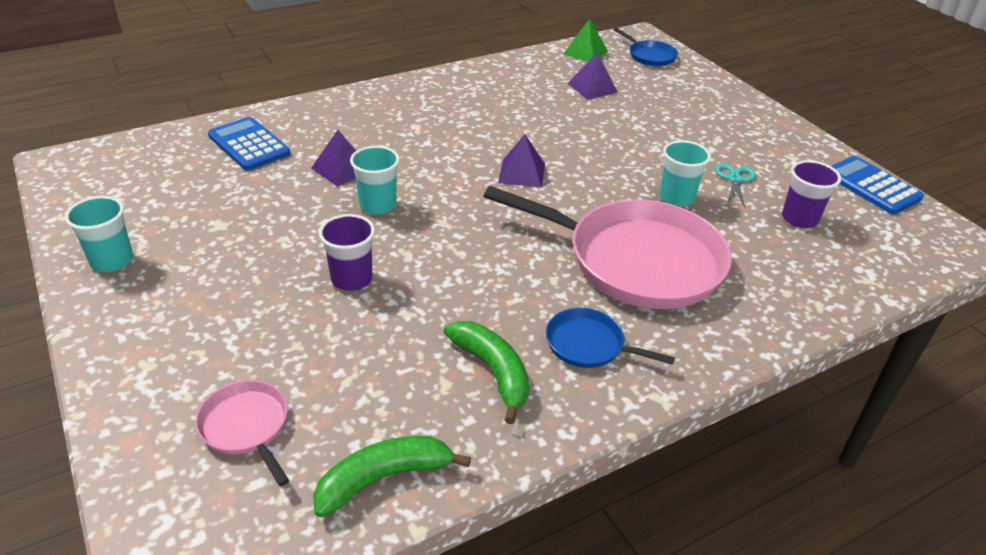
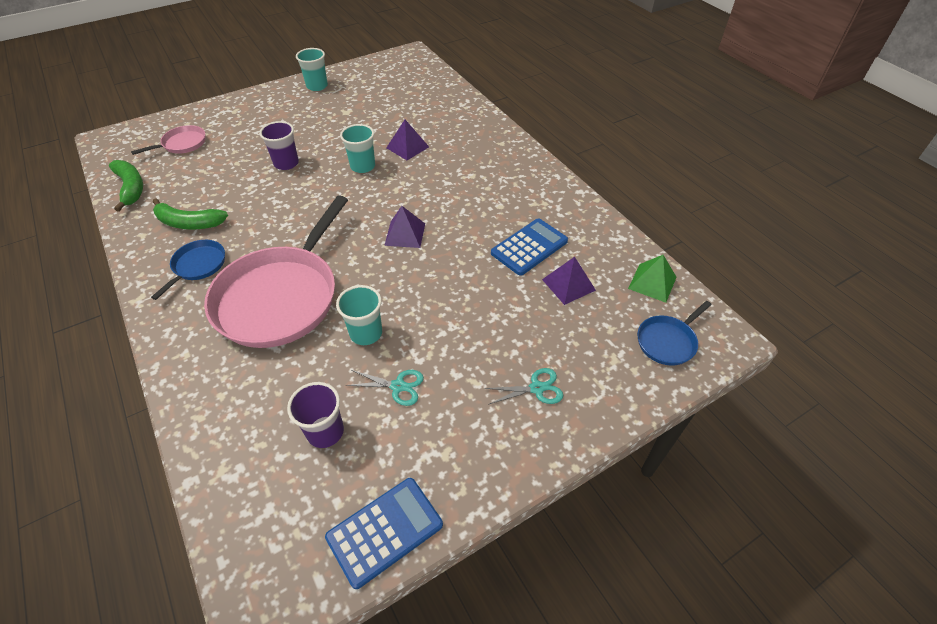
camera: 90 degrees right, 10 degrees up
(249, 145) = (435, 108): blue calculator -> blue calculator (529, 247)
(493, 372) = (189, 223): green banana -> green banana turned 45 degrees clockwise
(713, 113) = (536, 388): none -> turquoise scissors

